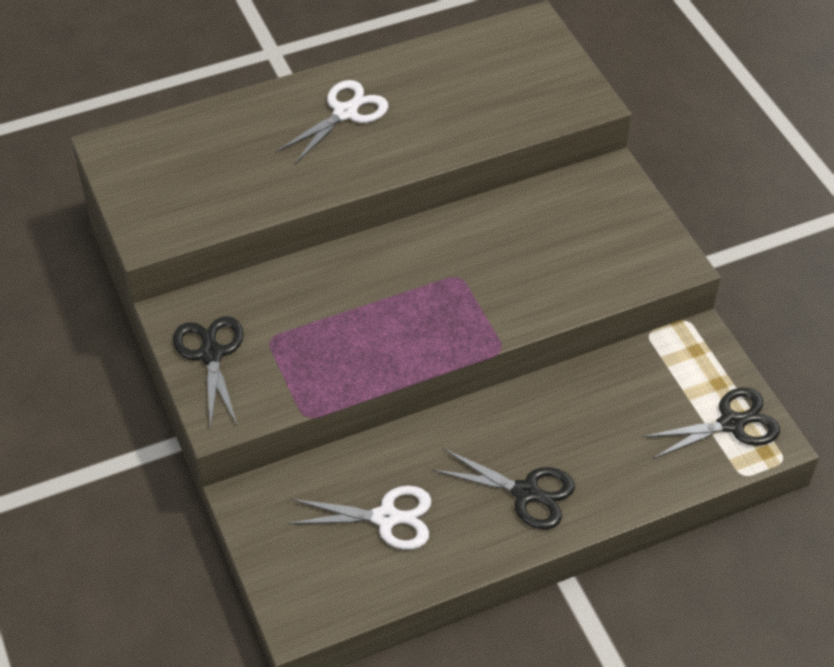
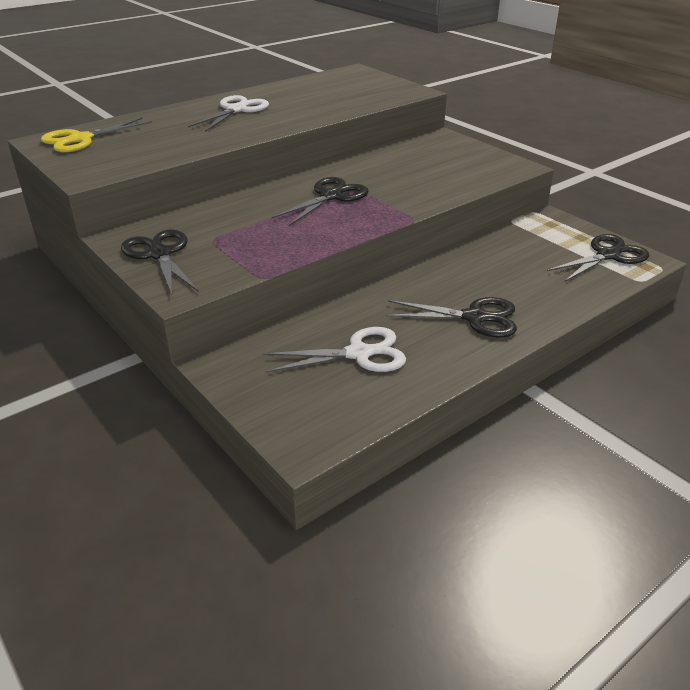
camera: 15 degrees left, 15 degrees down
(152, 153) = (81, 139): none -> yellow scissors
(422, 283) = (330, 196): none -> black scissors

